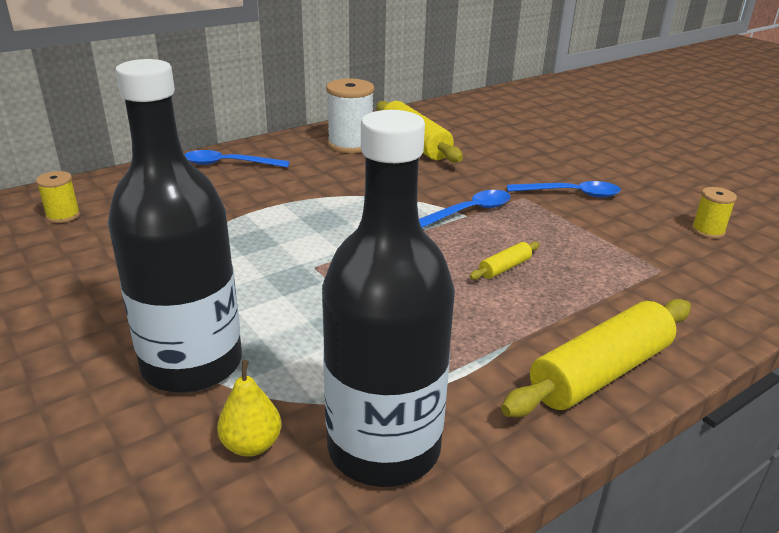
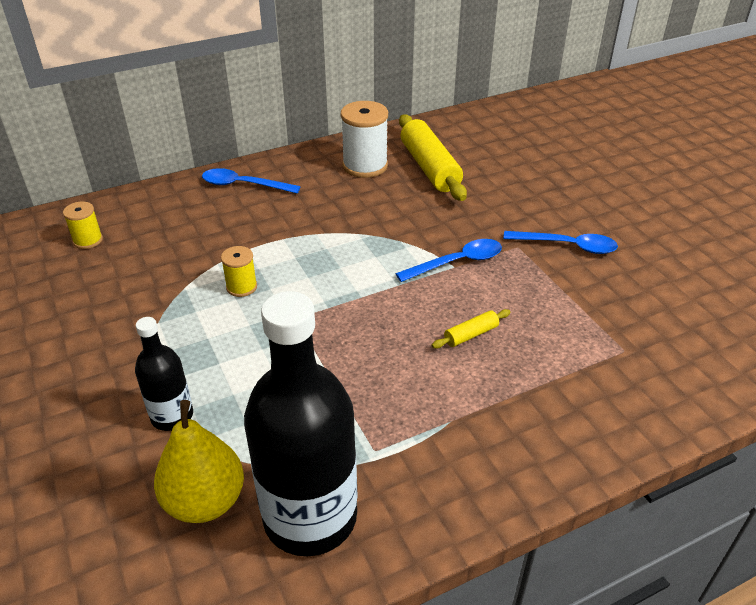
camera: 10 degrees right, 10 degrees up
(192, 364) = (172, 416): black bottle -> black bottle, size x0.51
(251, 445) = (205, 501): yellow pear -> yellow pear, size x1.69
(600, 372) = (520, 462): yellow rolling pin -> none
(708, 231) = (691, 305): yellow spool -> yellow spool (241, 287)

